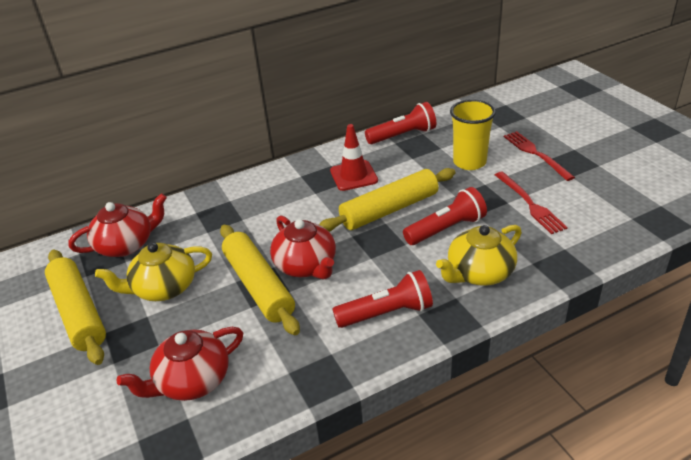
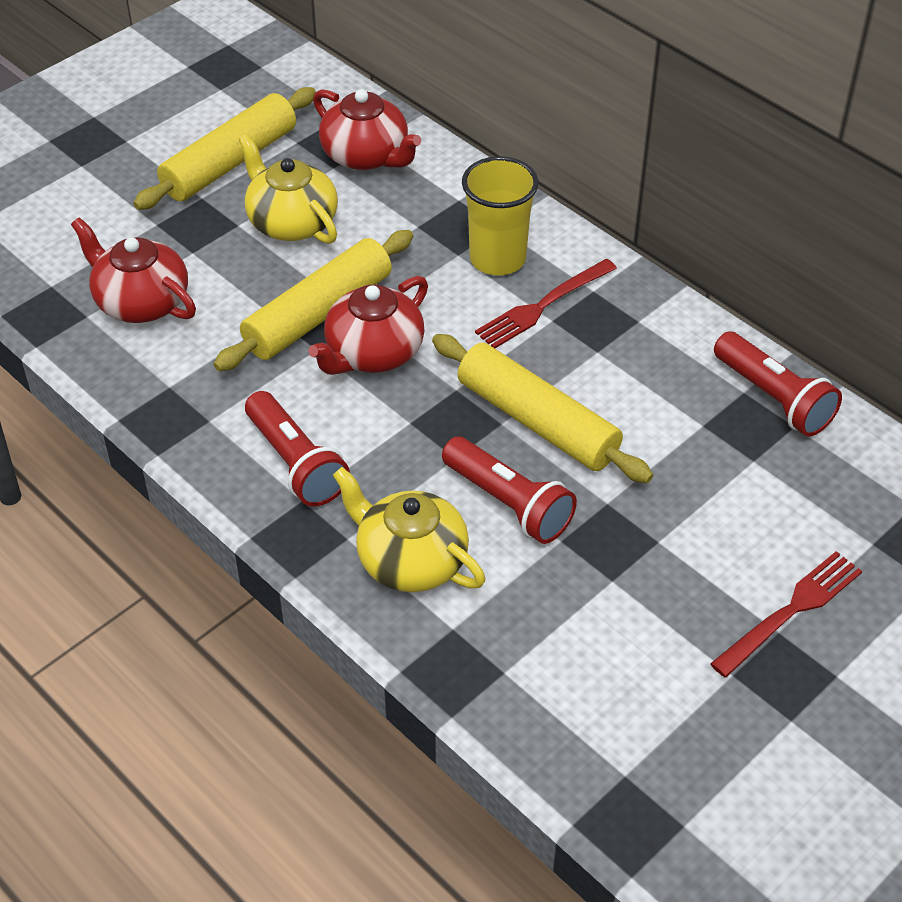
camera: 70 degrees right, 10 degrees up
(353, 176) = (617, 356): red traffic cone -> none
(469, 162) = (721, 510): yellow cup -> yellow cup (497, 259)
(530, 204) = (617, 613): red fork -> red fork (542, 306)

